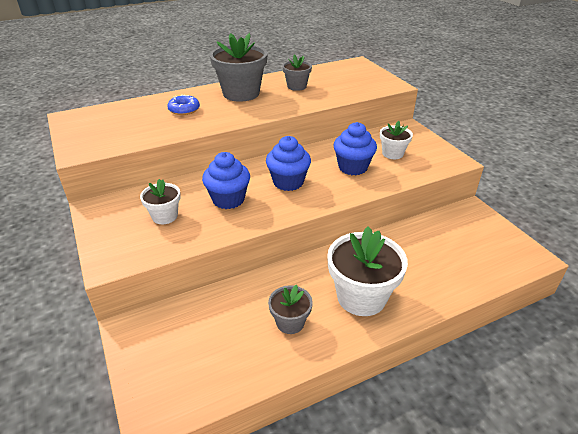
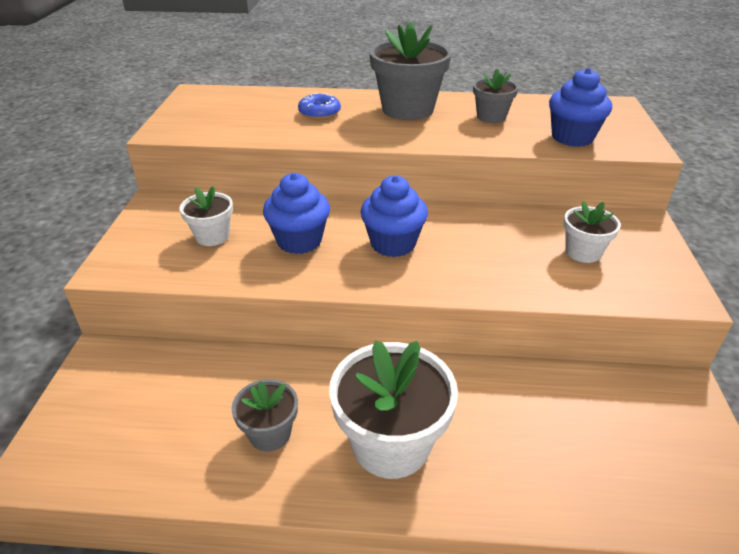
camera: 30 degrees right, 0 degrees up
(352, 167) = (502, 253): blue cupcake -> blue cupcake (572, 137)

